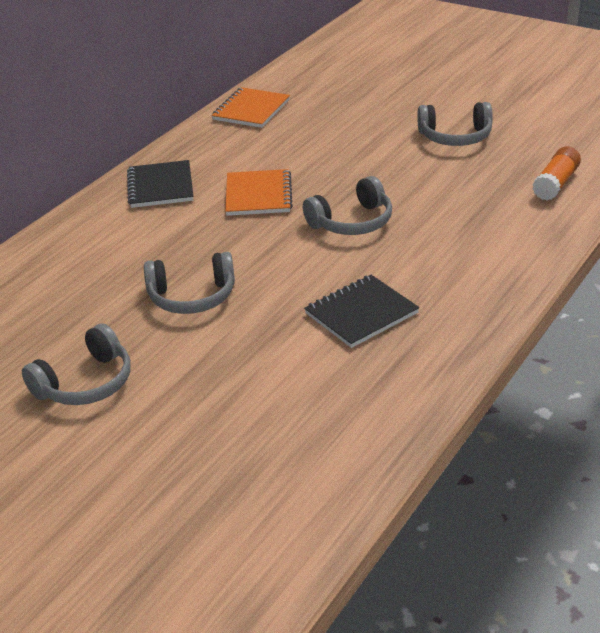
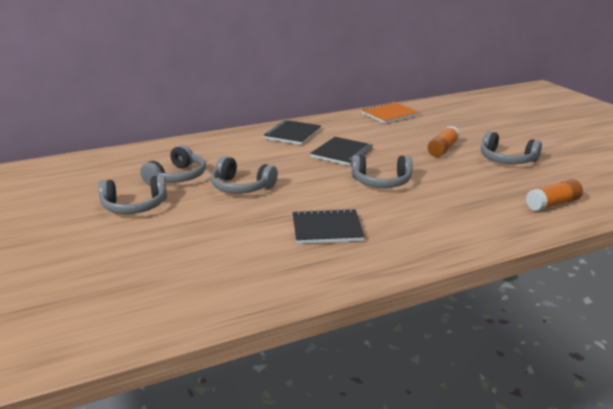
camera: 30 degrees right, 10 degrees down
(86, 315) = (177, 177): none -> grey headphones
(258, 195) = (342, 153): orange notebook -> black notebook
(371, 145) = (443, 149): none -> orange glue stick

